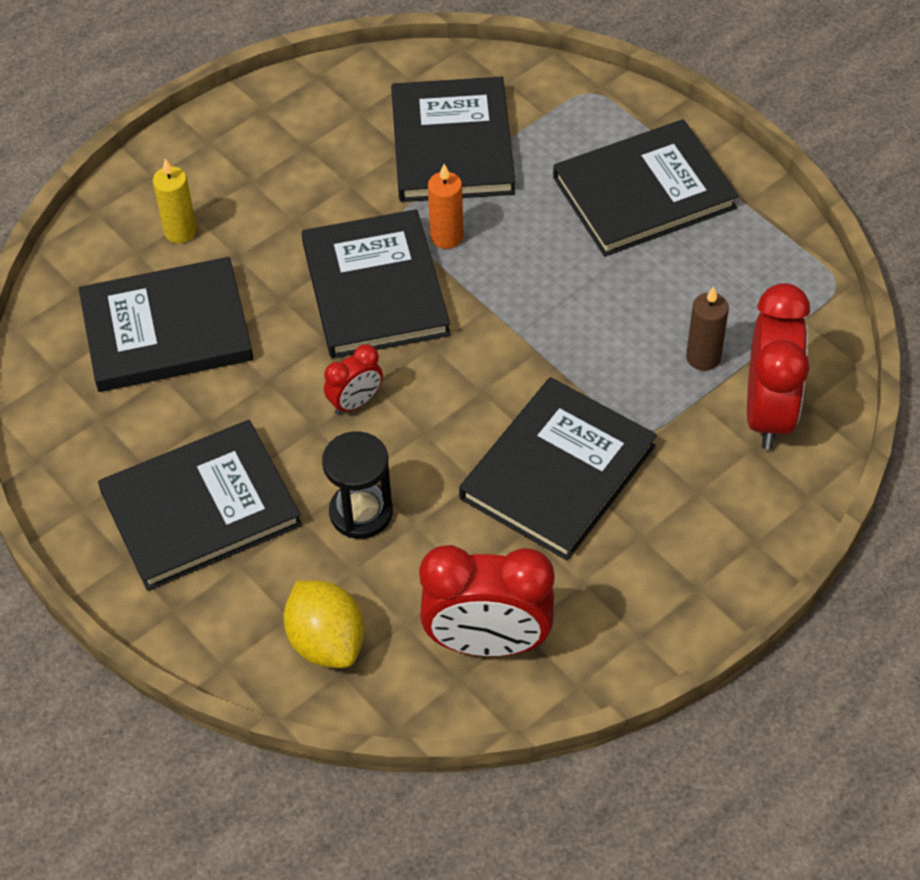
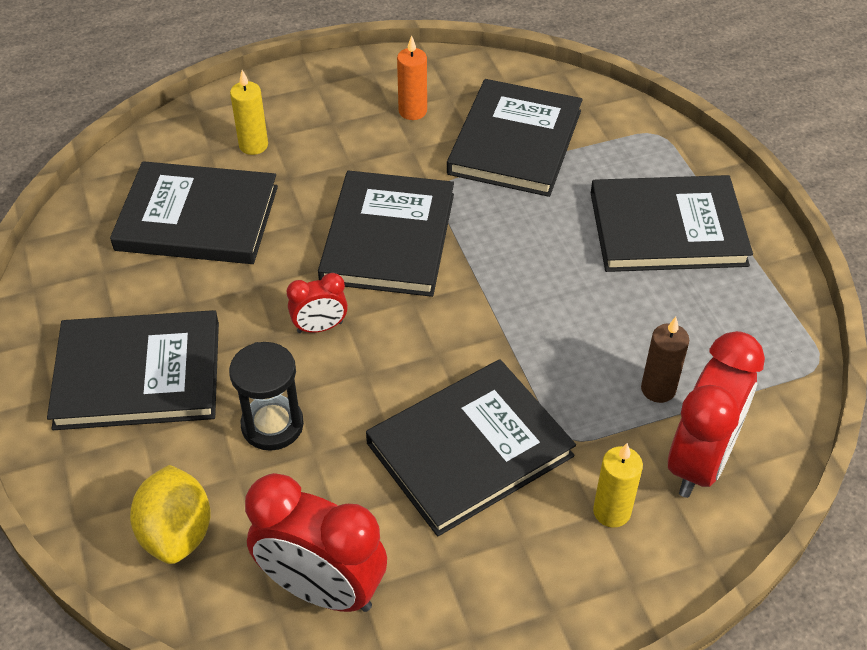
camera: 20 degrees right, 5 degrees down
(446, 237) = (472, 214): orange candle -> orange candle (412, 111)
(710, 484) = (611, 512): none -> yellow candle

